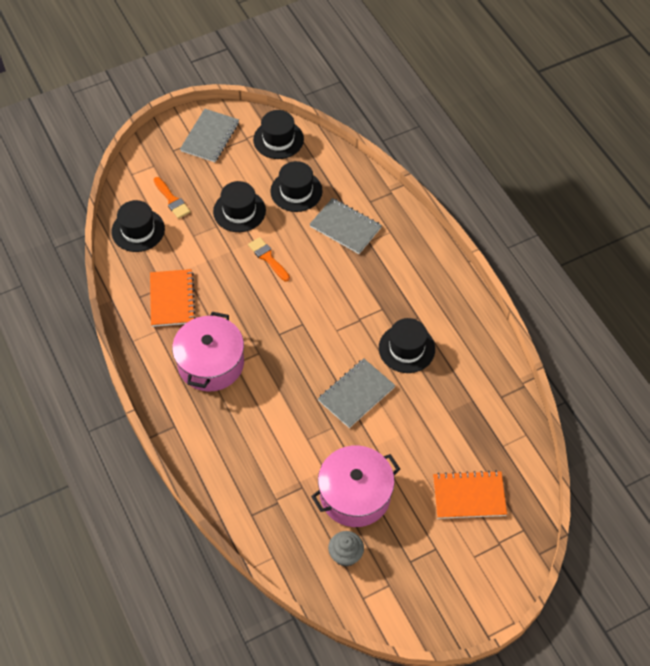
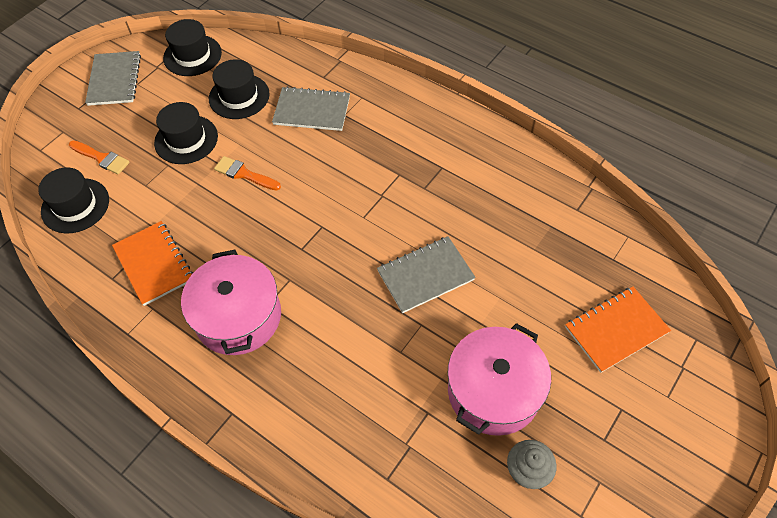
camera: 25 degrees left, 0 degrees up
(356, 394) = (425, 275): grey notebook -> grey notebook turned 45 degrees clockwise
(406, 348) = (449, 203): black hat -> none

